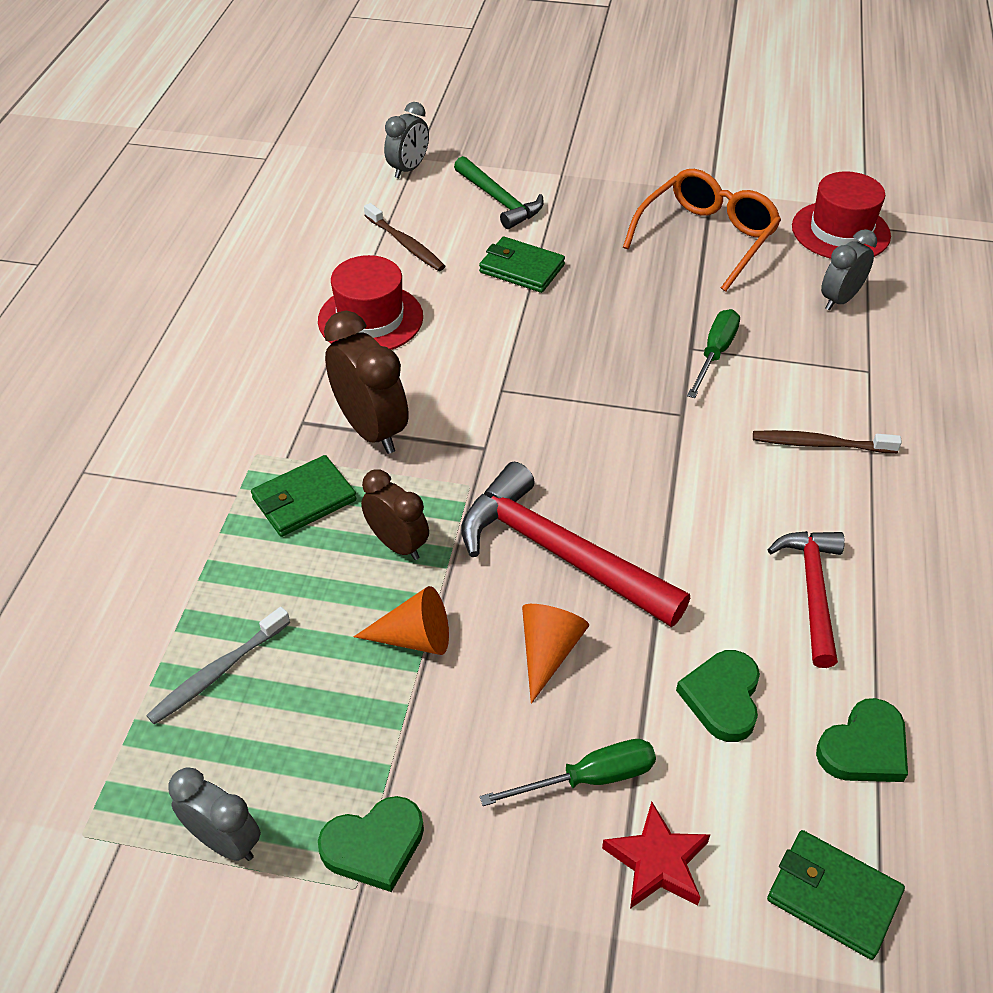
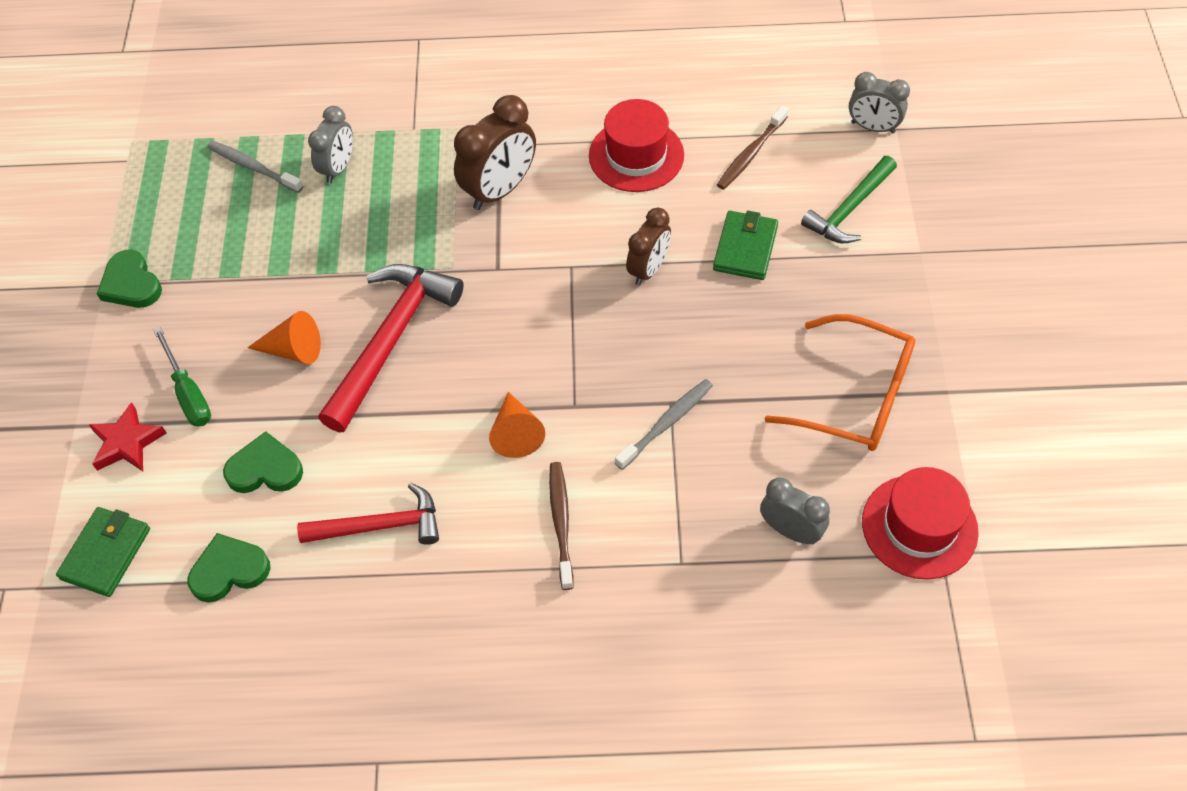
camera: 80 degrees right, 10 degrees up
(225, 841) = (130, 209): grey clock -> grey clock (338, 168)
(304, 499) = (416, 169): green wallet -> none
(397, 544) = (382, 236): brown clock -> brown clock (648, 269)
(414, 638) = (296, 267): orange cone -> orange cone (516, 433)
(715, 354) = (666, 423): green screwdriver -> grey toothbrush
(864, 747) = (229, 570): green heart -> green heart turned 120 degrees clockwise

